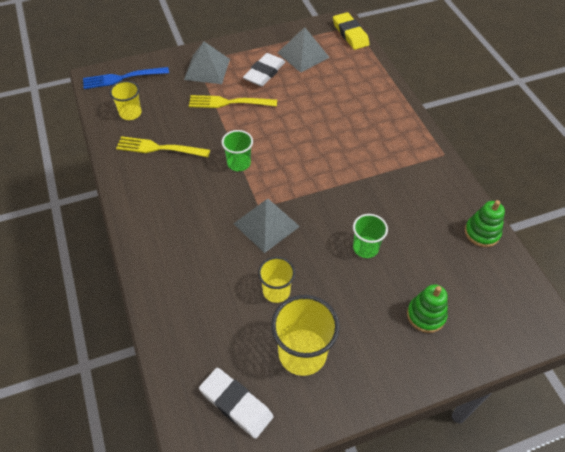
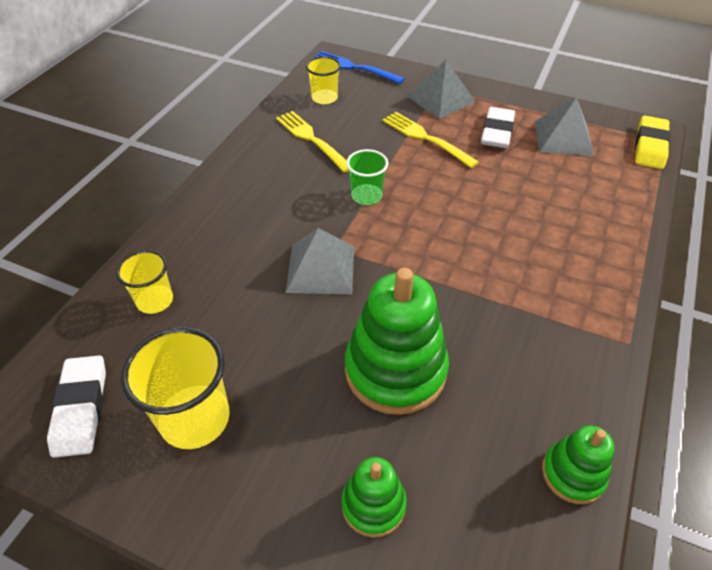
camera: 45 degrees right, 5 degrees down
(264, 73) = (497, 132): white eraser -> white eraser turned 60 degrees counterclockwise
(276, 291) = (250, 337): yellow cup -> yellow cup (155, 300)
(365, 248) = (395, 370): green cup -> green stacking toy

